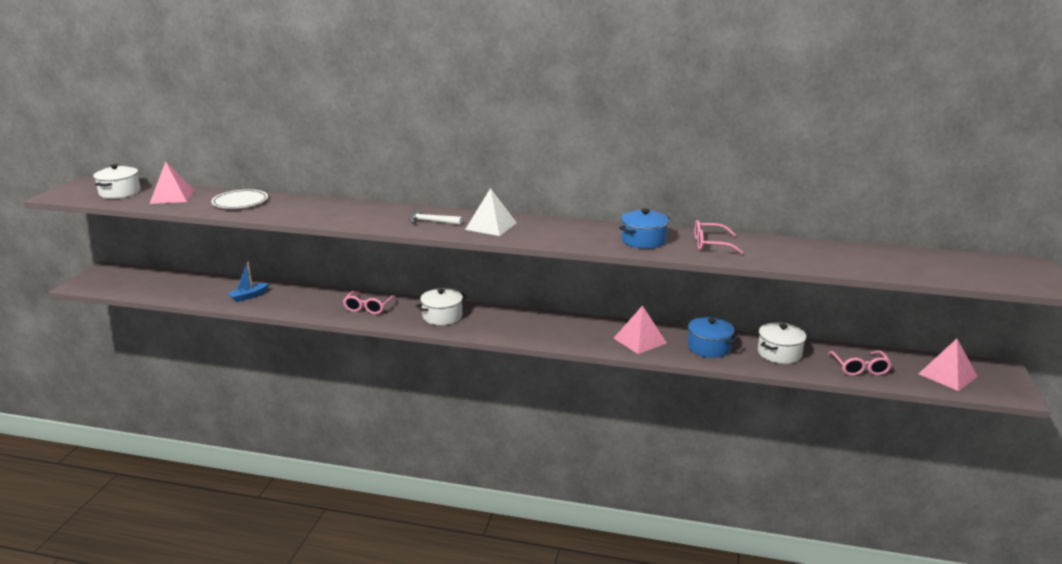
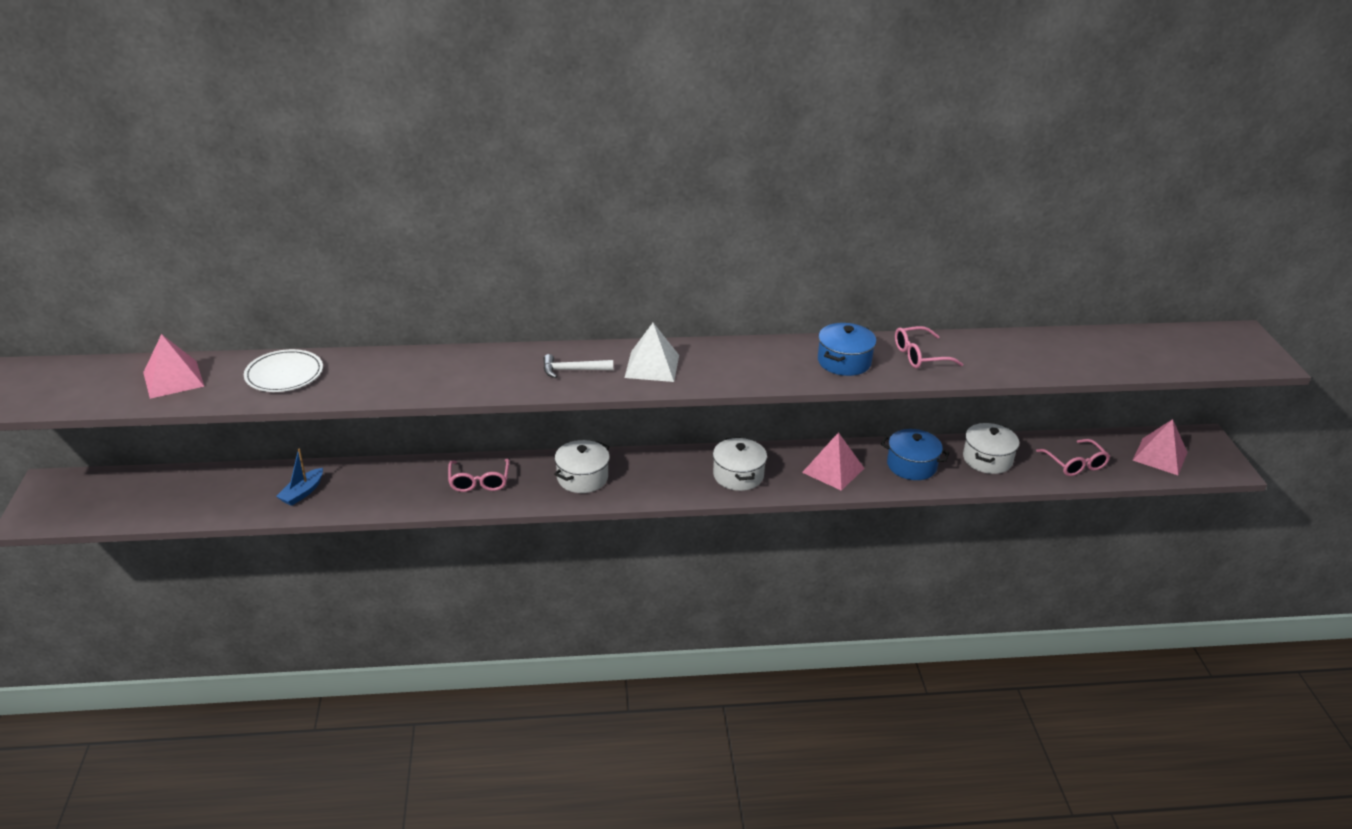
camera: 20 degrees left, 10 degrees up
(120, 192) = (84, 383): white pot -> white pot (738, 475)

